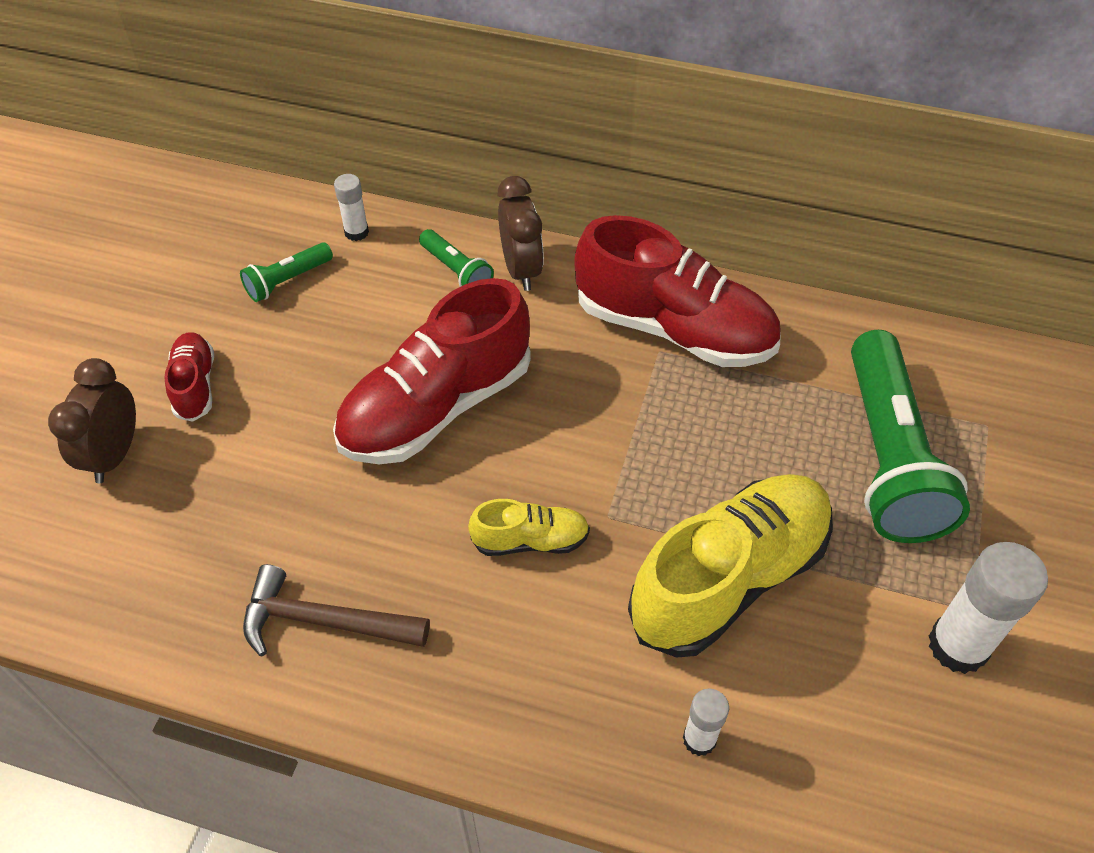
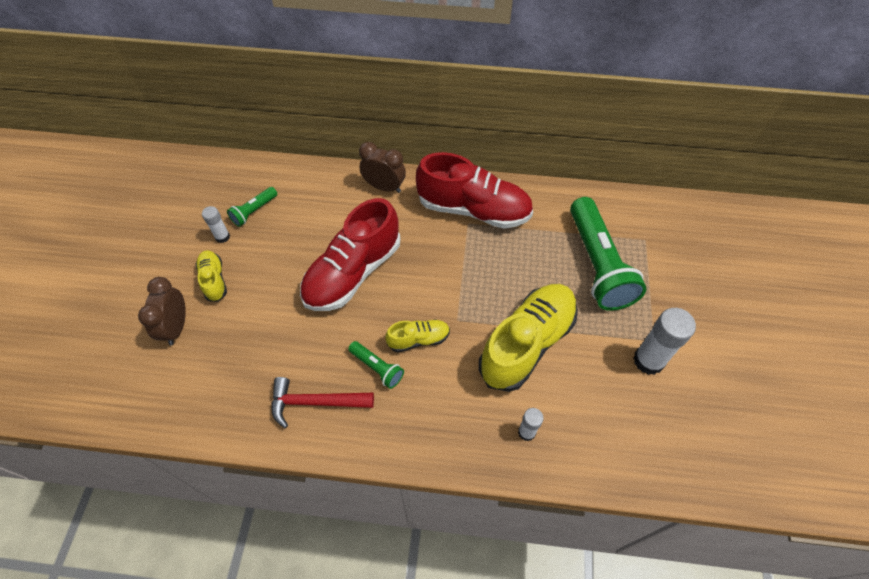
camera: 10 degrees left, 5 degrees up
(195, 385) = (214, 280): red shoe -> yellow shoe
(325, 621) = (316, 402): brown hammer -> red hammer
(356, 232) = (287, 177): white glue stick -> white glue stick (222, 237)
(456, 271) = (348, 193): green flashlight -> green flashlight (377, 368)
(521, 269) = (384, 187): brown clock -> brown clock turned 45 degrees counterclockwise

